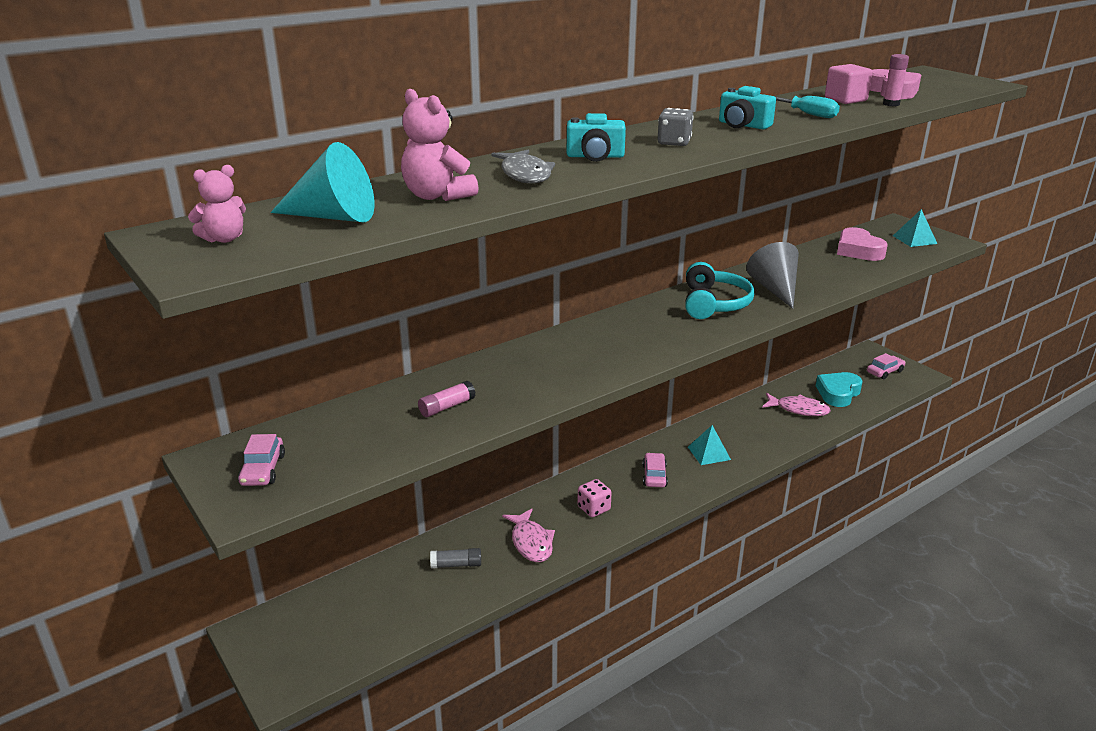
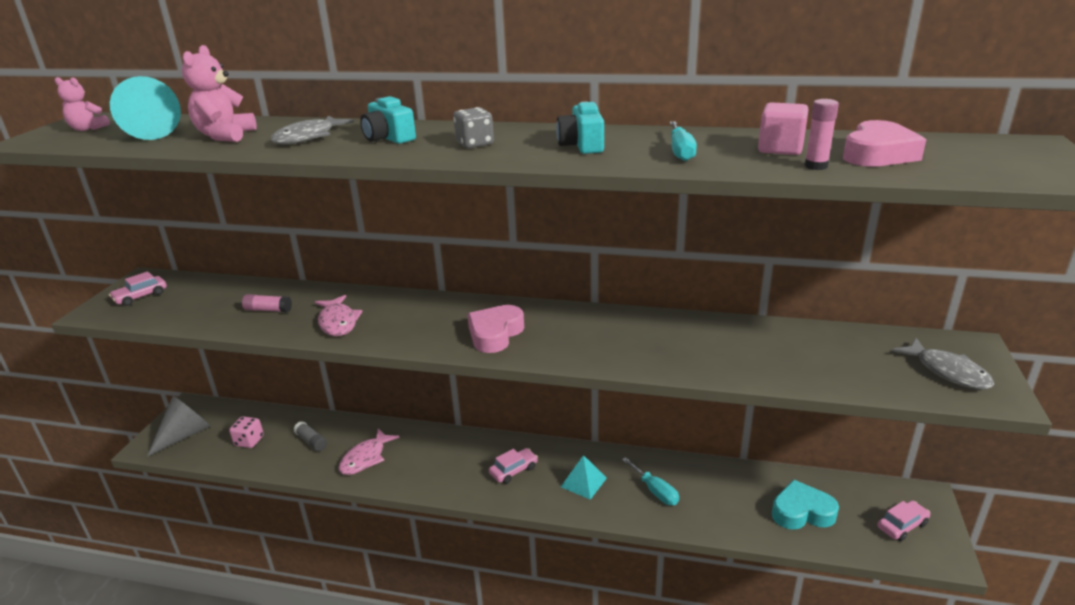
camera: 50 degrees right, 0 degrees up
(594, 508) = (436, 464): pink dice -> pink dice (249, 441)
(714, 304) = (577, 331): turquoise headphones -> none
(755, 431) = (655, 491): none -> turquoise screwdriver
(775, 289) = (658, 345): grey cone -> grey cone (185, 434)
(798, 409) = (731, 500): pink fish -> pink fish (338, 322)
(858, 250) = (840, 351): pink heart -> pink heart (495, 334)
(885, 372) = (902, 525): pink car -> pink car turned 45 degrees counterclockwise
(914, 239) = (947, 372): turquoise pyramid -> grey fish

